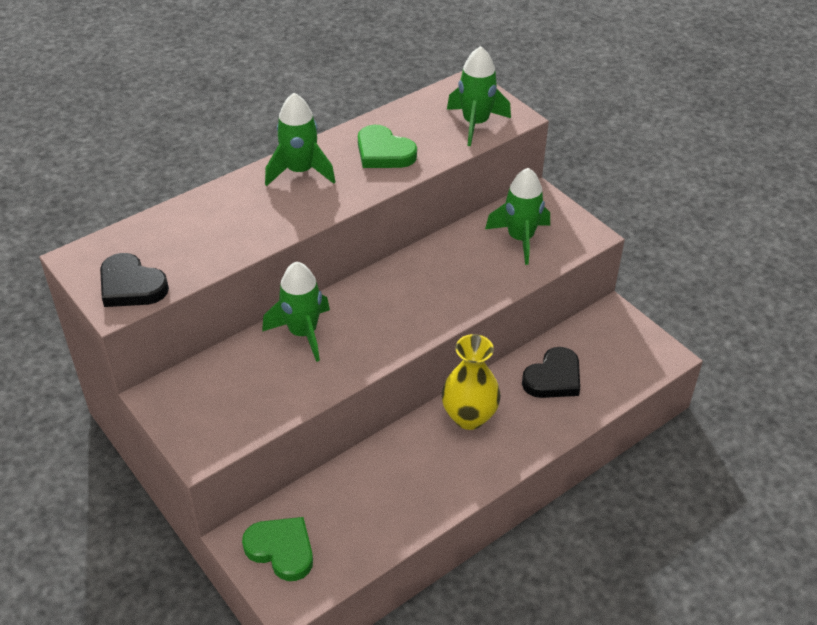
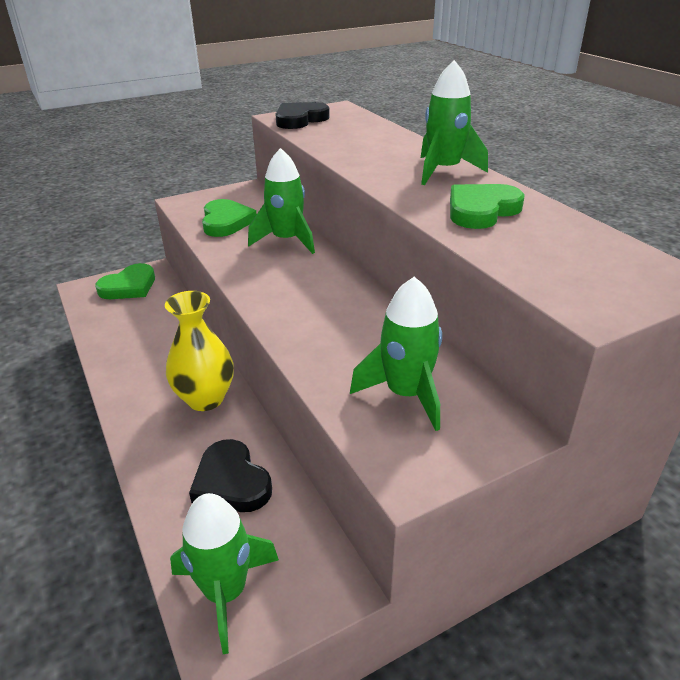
camera: 100 degrees right, 10 degrees down
(260, 392) = (226, 222): none -> green heart
(475, 123) = (563, 274): green rocket -> green rocket (226, 592)

